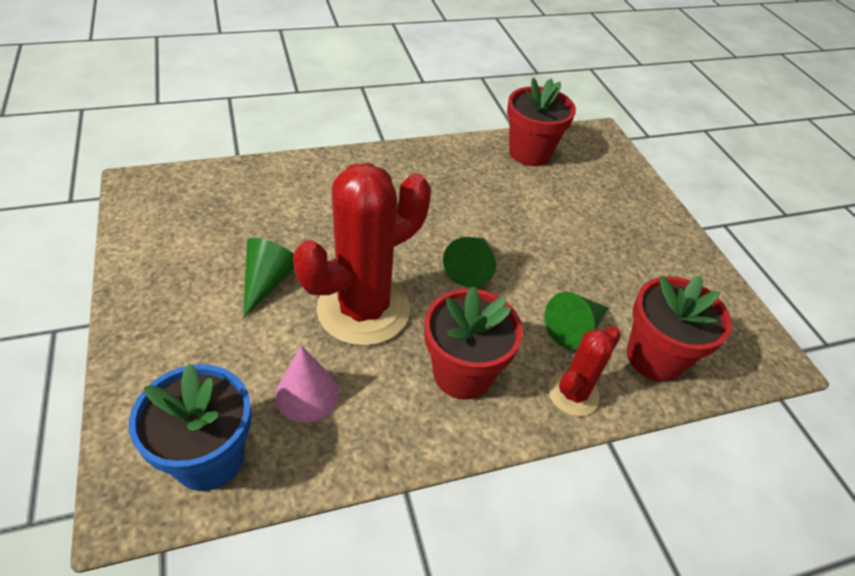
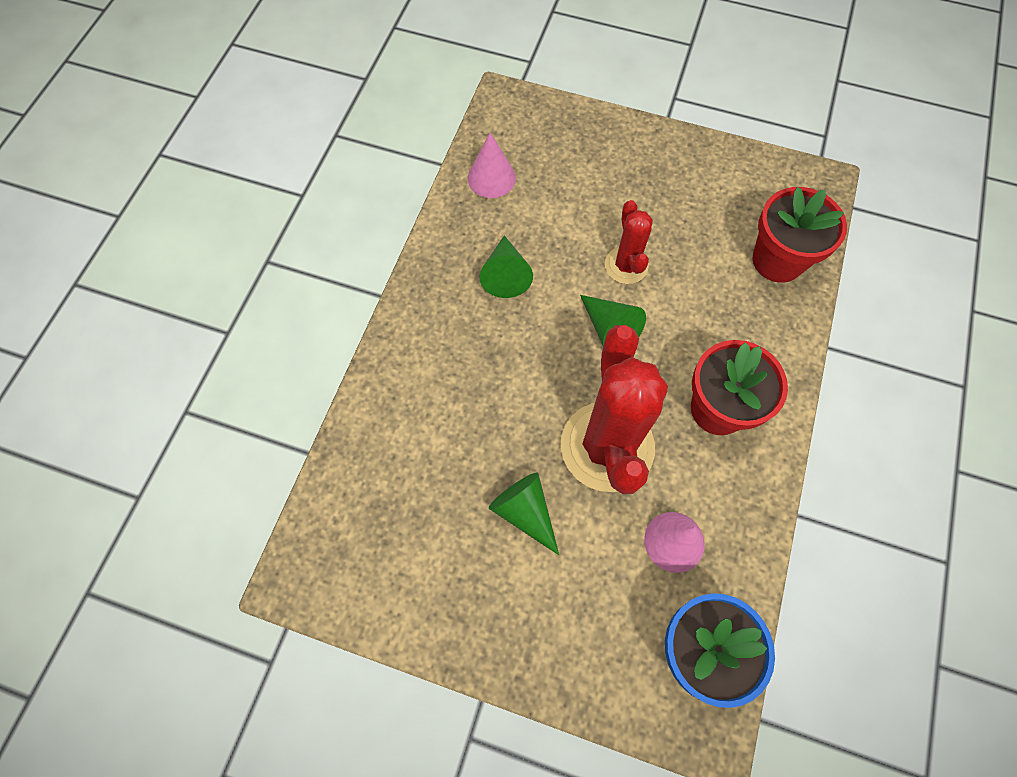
camera: 50 degrees left, 20 degrees up
(529, 153) = (491, 178): red flower pot -> pink cone
(573, 394) = (779, 342): red cactus -> red cactus (626, 265)
(574, 328) = (720, 295): green cone -> green cone (505, 275)

